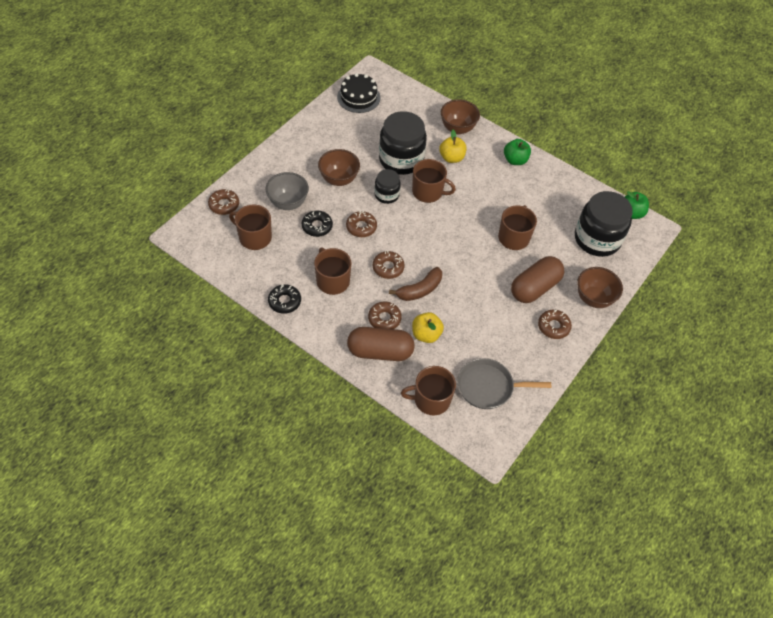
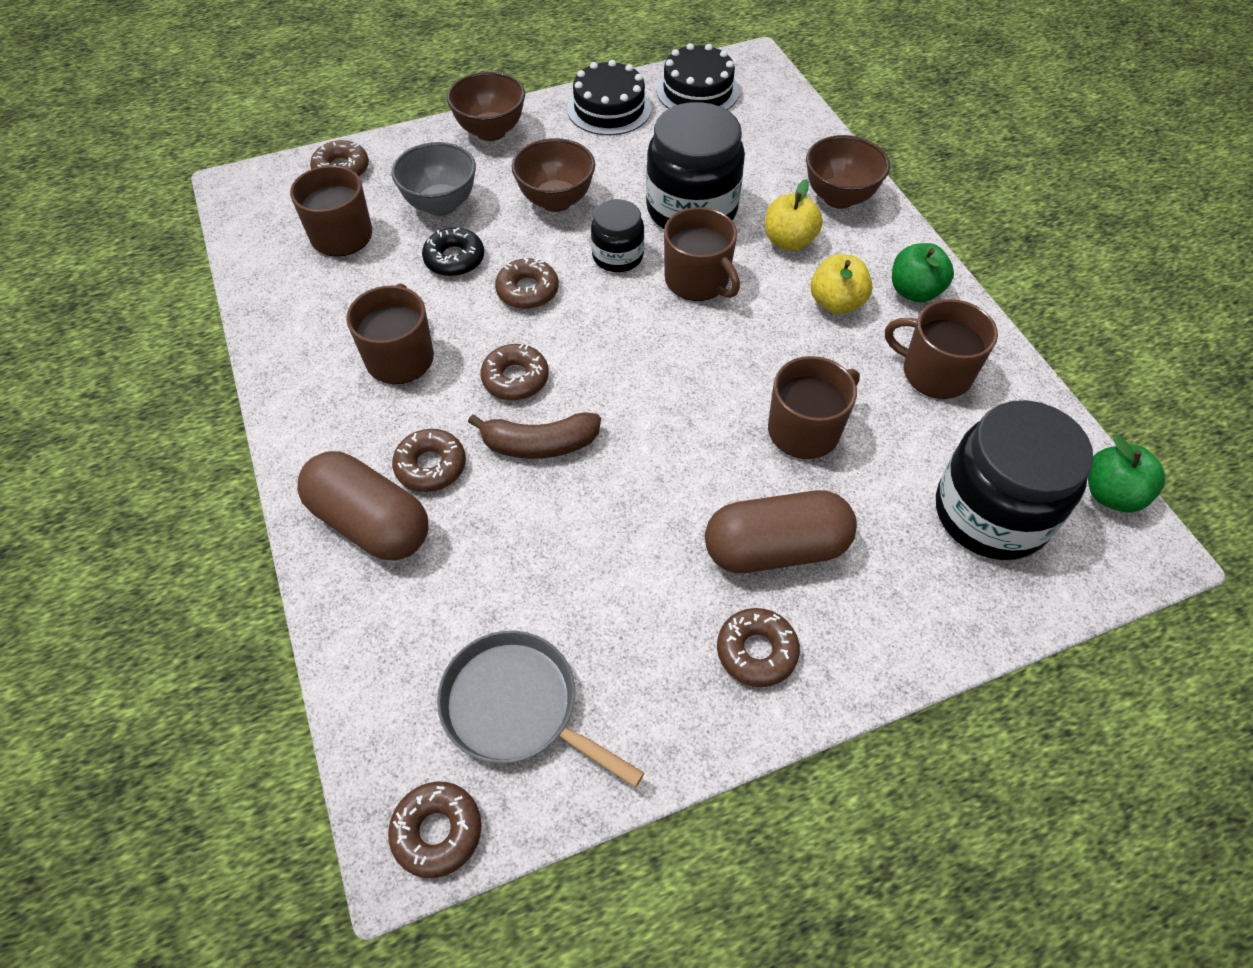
camera: 35 degrees right, 0 degrees up
(284, 301) = (292, 356): black donut -> none
(325, 122) = (609, 108): none -> black cake
(426, 334) = (481, 534): yellow apple -> yellow apple (836, 303)
(431, 399) = (382, 669): brown mug -> brown mug (934, 372)
(494, 439) = (437, 831): none -> brown donut
(593, 298) = (894, 636): brown bowl -> brown bowl (491, 131)

